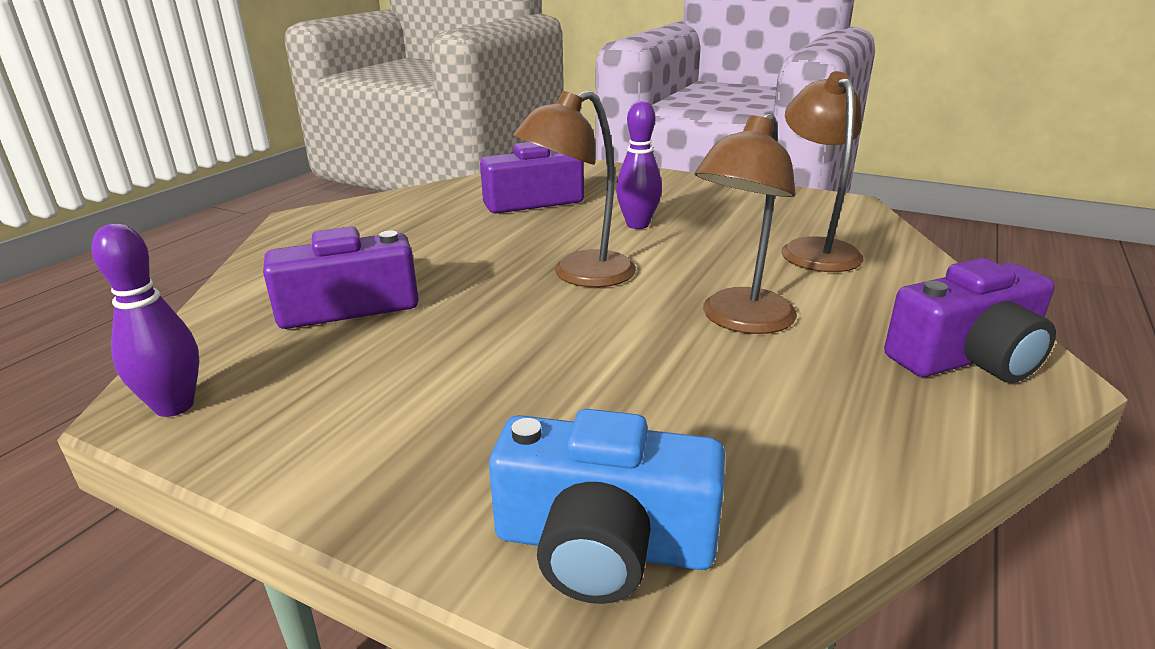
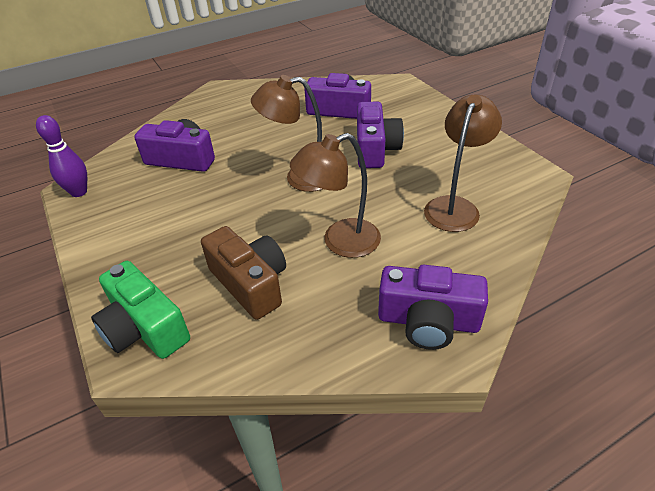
camera: 35 degrees right, 15 degrees up
(603, 544) = (145, 328): blue camera -> green camera
(637, 225) = (375, 149): purple bowling pin -> purple camera
(691, 409) = (250, 283): none -> brown camera

